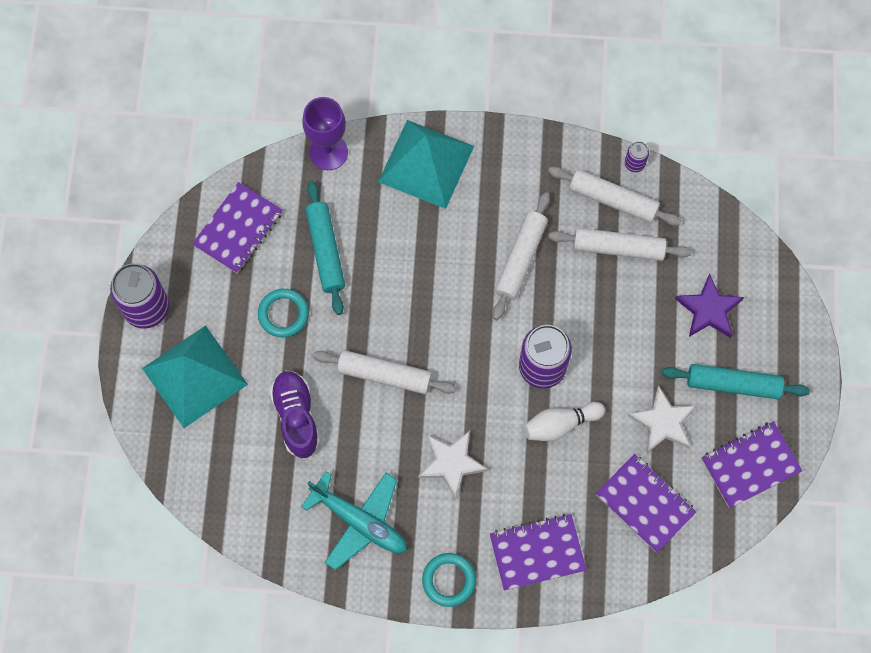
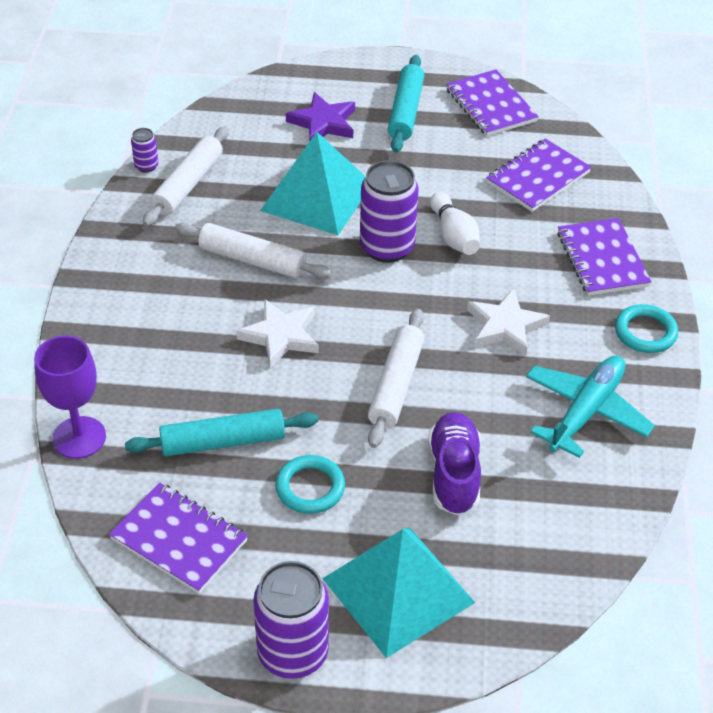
camera: 90 degrees left, 25 degrees down
(296, 417) = (454, 474): purple shoe -> purple shoe turned 105 degrees clockwise
(426, 163) = (114, 340): turquoise pyramid -> turquoise pyramid (317, 196)
(618, 248) = (246, 183): white rolling pin -> none
(663, 422) = (448, 161): white star -> white star (280, 336)

